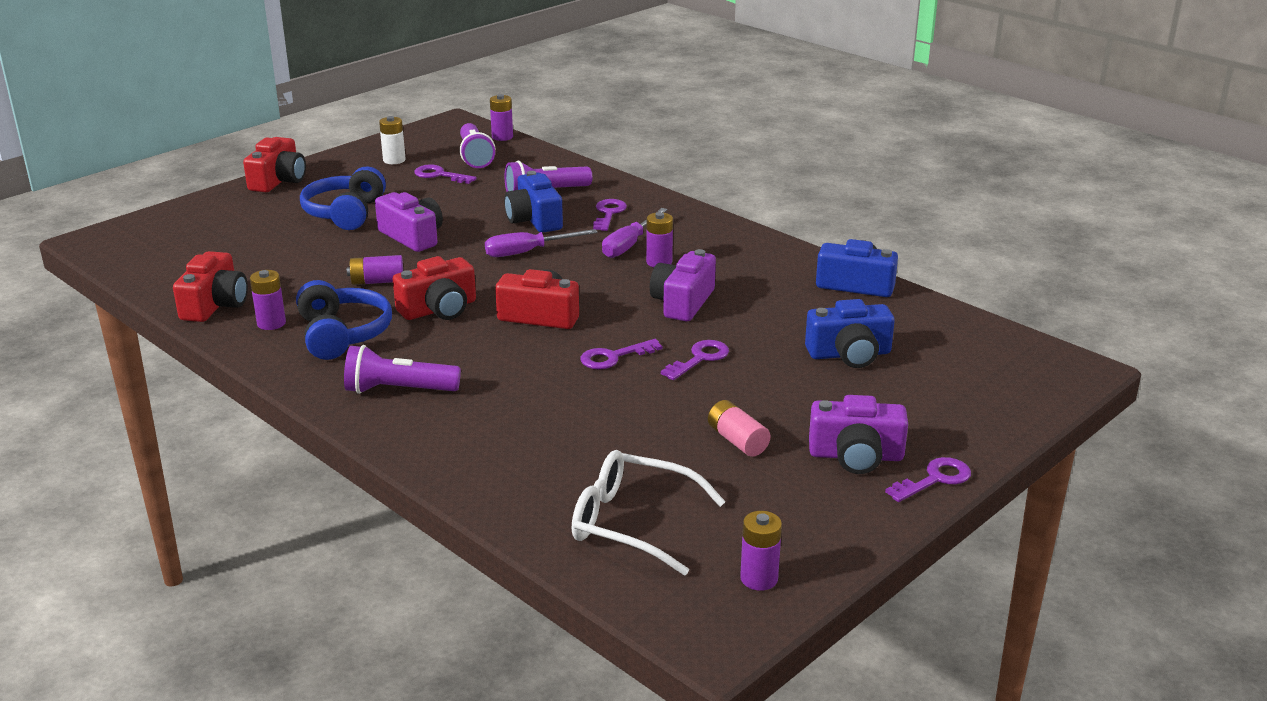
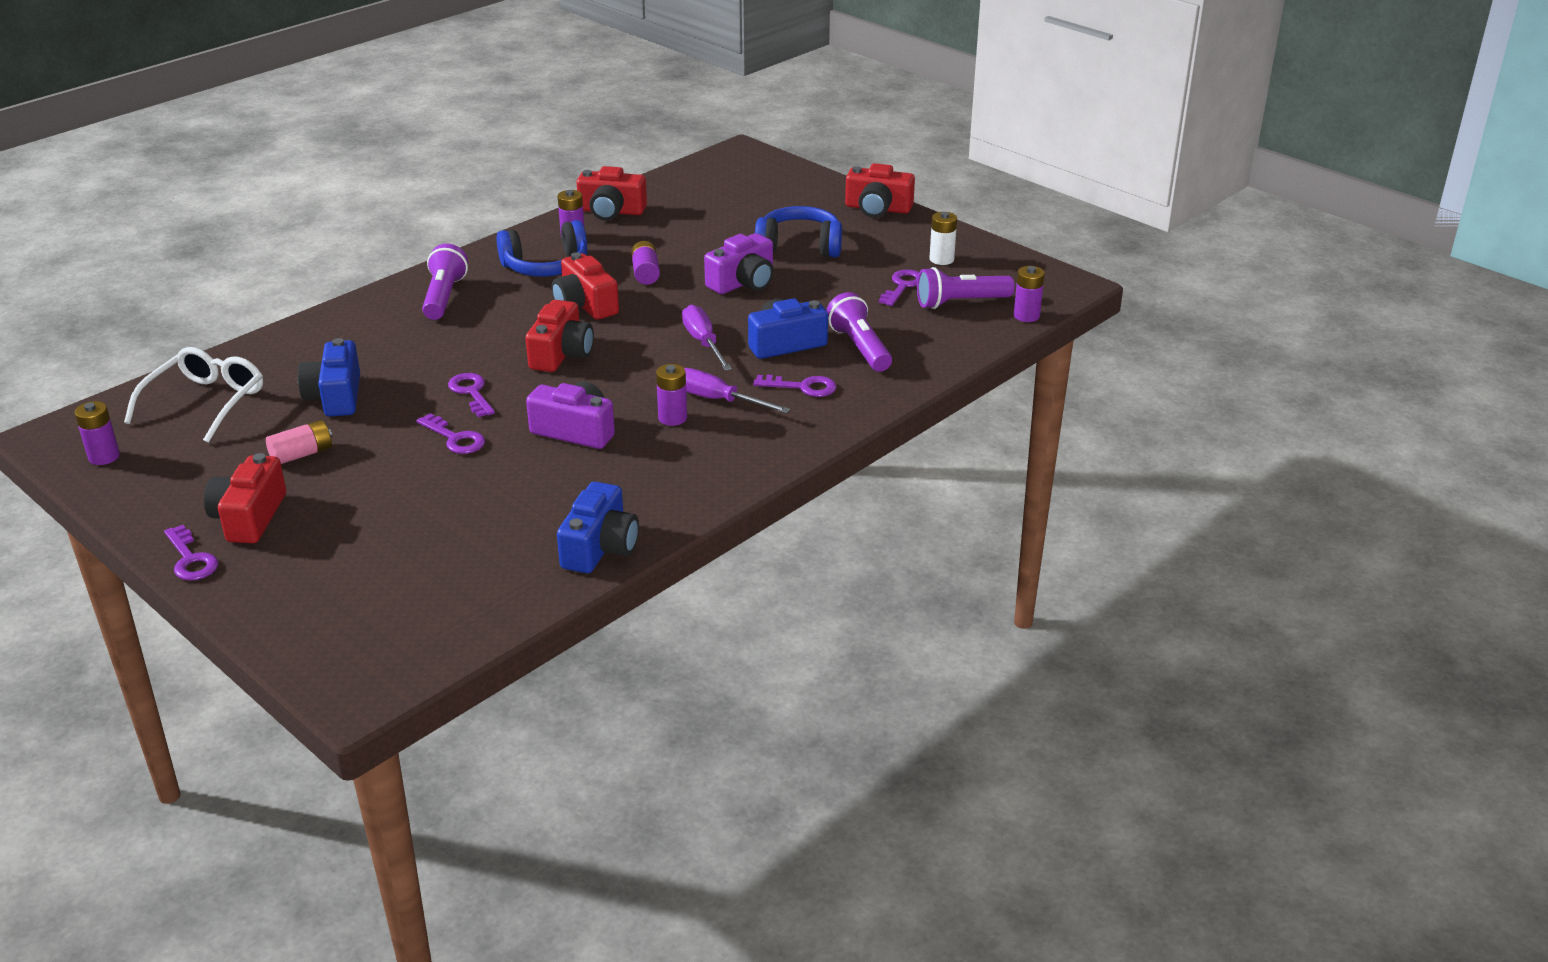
camera: 90 degrees right, 5 degrees up
(849, 354) = (438, 529): blue camera -> blue camera (335, 396)
(856, 456) = (249, 517): purple camera -> red camera

